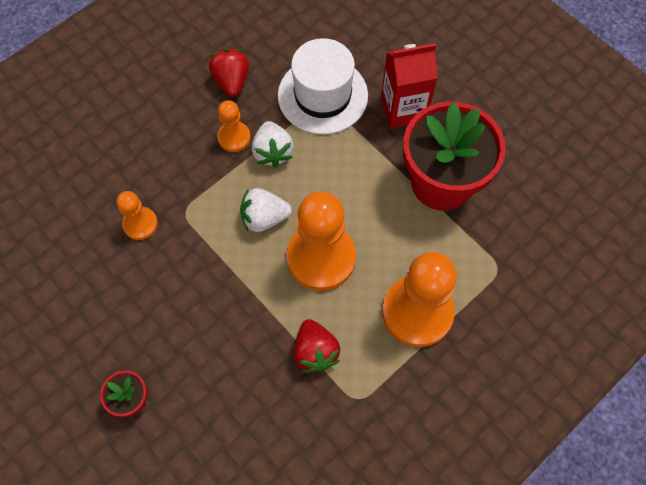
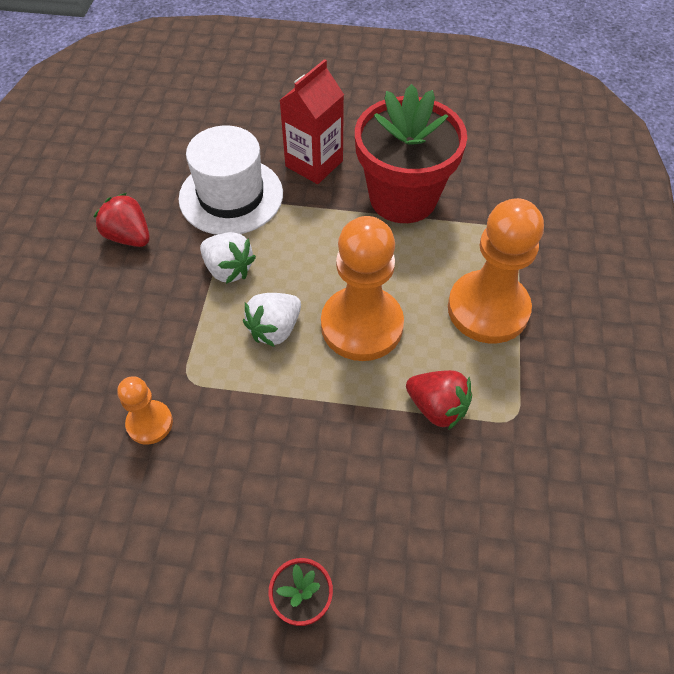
camera: 40 degrees left, 10 degrees down
(234, 137) = (177, 281): orange pawn -> none

